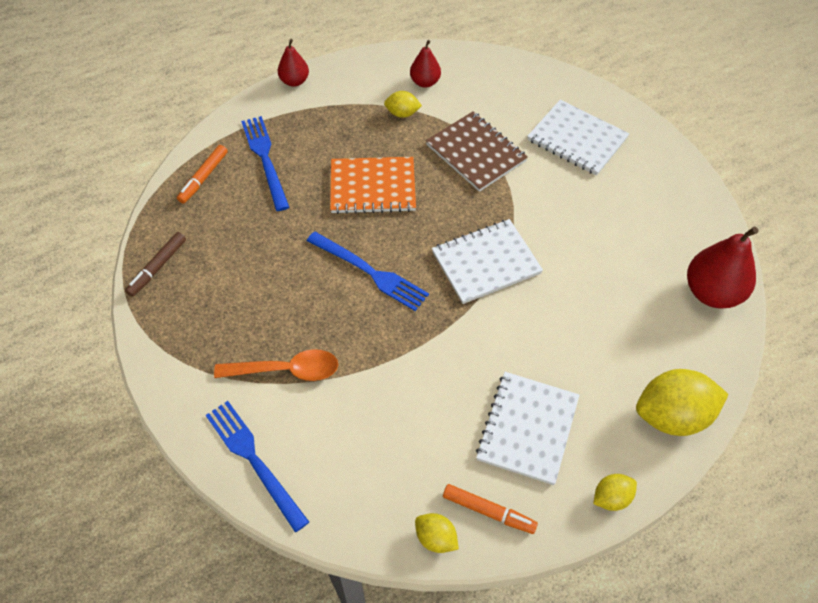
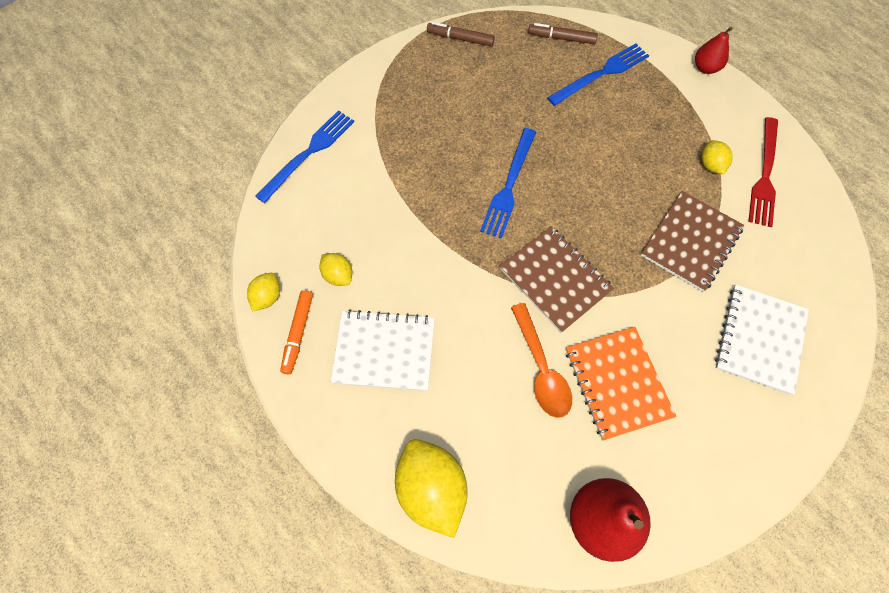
camera: 75 degrees right, 10 degrees up
(203, 178) = (561, 38): orange marker -> brown marker
(286, 370) = (392, 151): orange spoon -> orange spoon (541, 369)
(373, 187) = (606, 163): orange notebook -> orange notebook (617, 383)
(425, 82) = (764, 174): red pear -> red fork
(486, 263) = (555, 280): white notebook -> brown notebook
(611, 498) = (331, 438): yellow lemon -> yellow lemon (338, 275)

